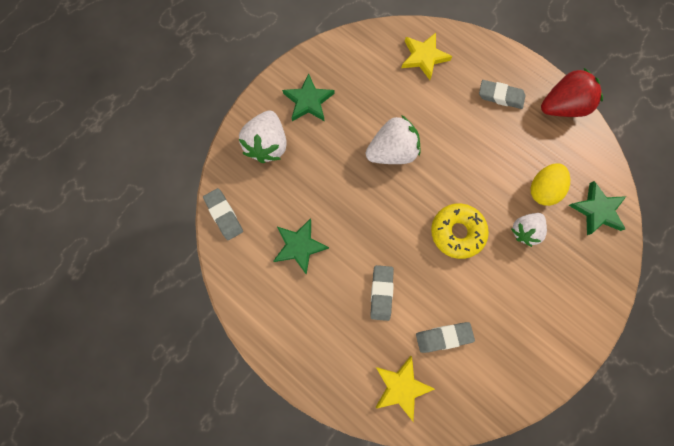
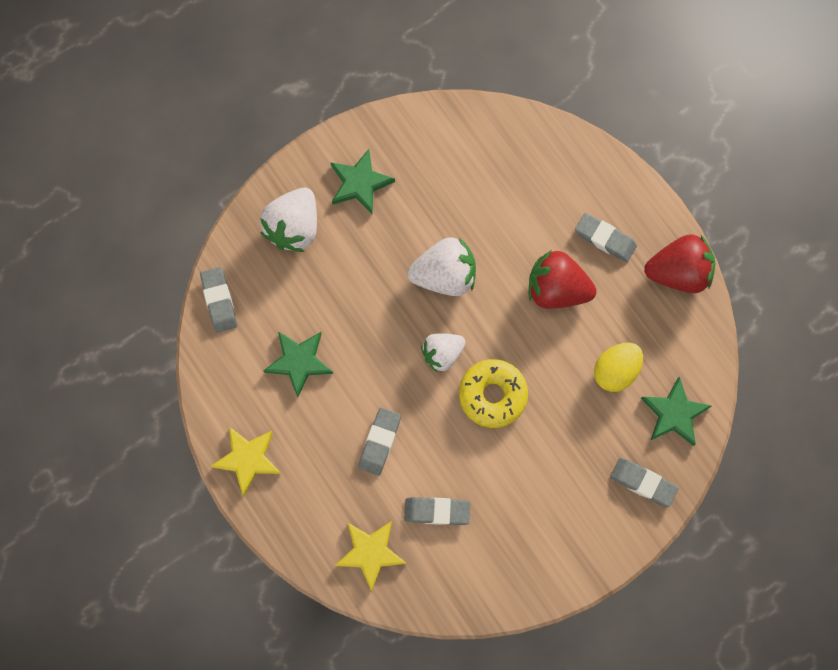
camera: 15 degrees right, 0 degrees up
(424, 57) = (524, 161): yellow star -> yellow star (248, 459)
(478, 141) = (556, 289): none -> red strawberry
(524, 230) = (575, 415): white strawberry -> white strawberry (442, 353)
(593, 269) = (643, 483): none -> grey eraser

